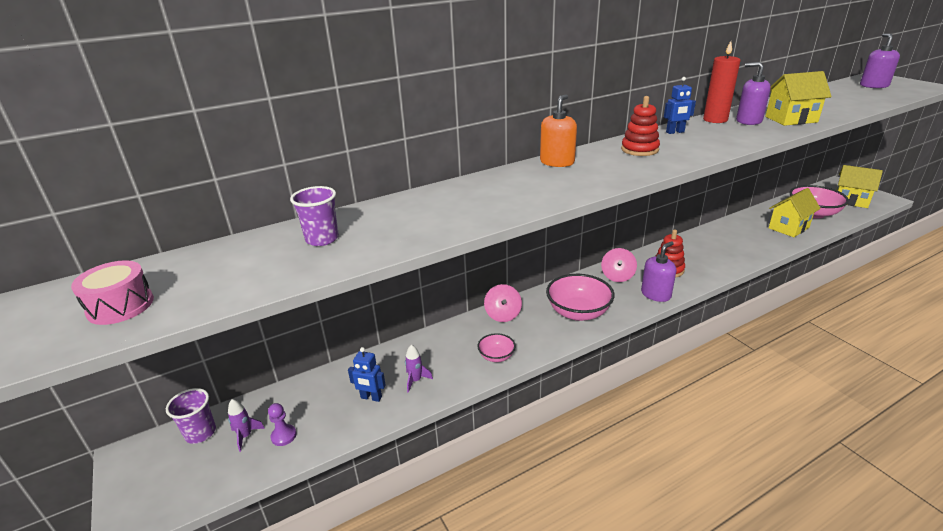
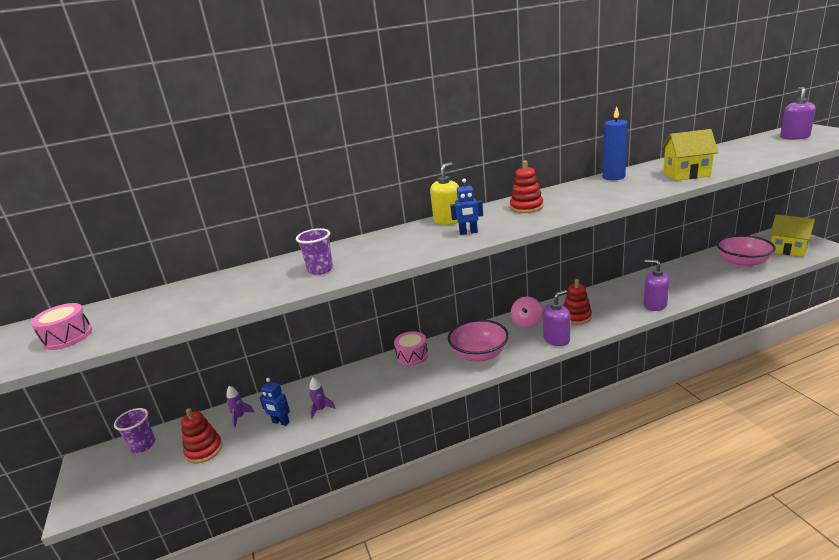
camera: 10 degrees right, 5 degrees down
(245, 436) = (175, 449): purple rocket -> purple rocket (240, 417)
(284, 436) = (204, 450): purple pawn -> red stacking toy
(322, 239) = (228, 287): purple cup -> purple cup (320, 270)
(496, 356) = (394, 391): pink bowl -> none
(503, 315) = (412, 356): pink spinning top -> pink drum
(557, 162) = (448, 220): orange soap dispenser -> yellow soap dispenser
(675, 132) = (568, 190): blue robot -> blue robot (468, 232)
(715, 120) = (613, 177): red candle -> blue candle
(748, 121) = (644, 177): purple soap dispenser -> purple soap dispenser (655, 305)
(788, 228) = (711, 277): yellow house -> none

